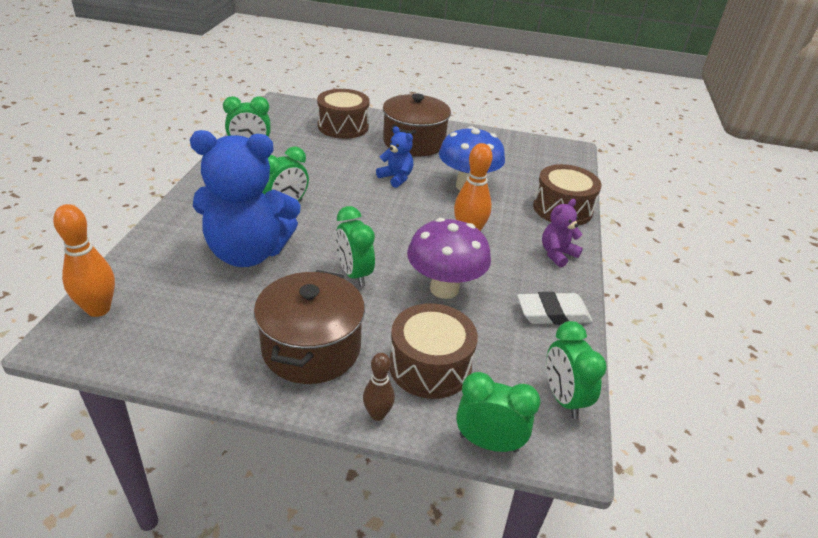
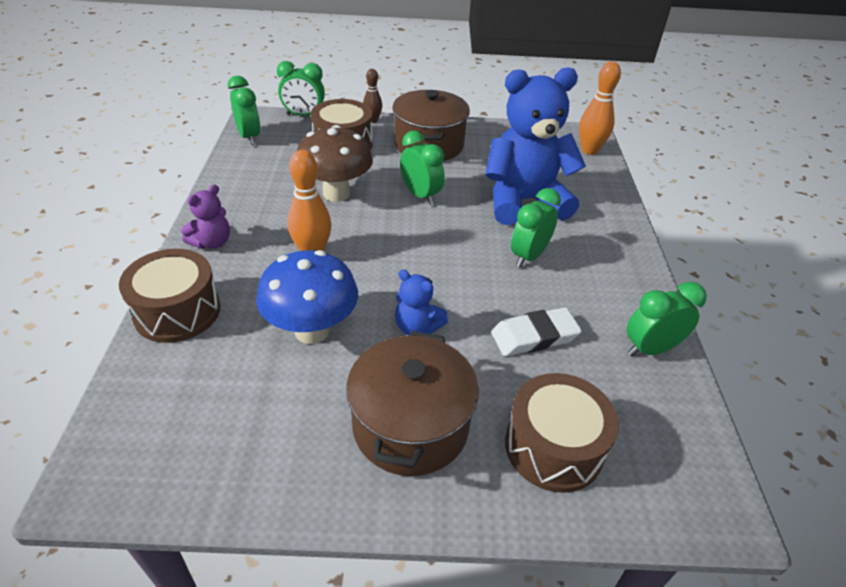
camera: 170 degrees right, 5 degrees up
(444, 288) = (336, 193): purple mushroom -> brown mushroom
(553, 313) = (238, 186): white eraser -> white eraser (534, 336)

